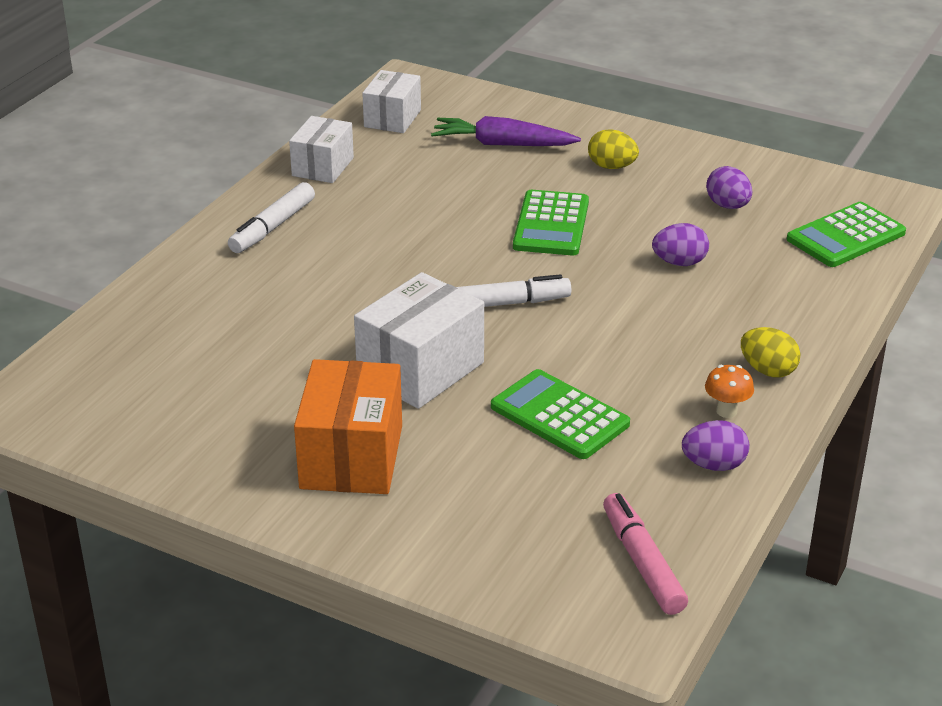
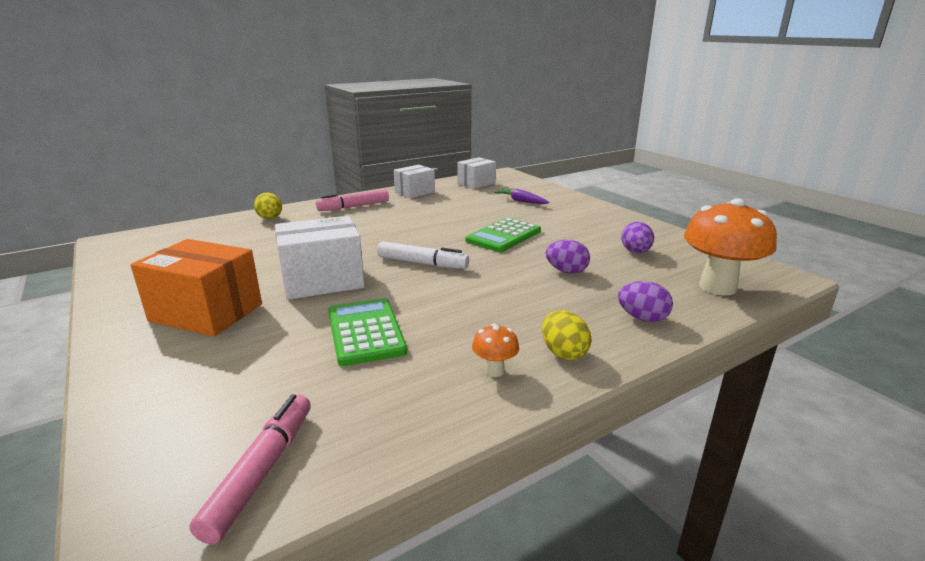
camera: 30 degrees right, 10 degrees down
(272, 227) = (353, 207): white marker -> pink marker
(352, 457) = (206, 312): orange box -> orange box turned 75 degrees clockwise
(502, 144) = (521, 201): purple carrot -> purple carrot, size x0.66
(611, 167) = (575, 221): yellow egg -> yellow egg (270, 218)
(714, 465) = (433, 409): purple egg -> purple egg (642, 318)
(846, 236) = (717, 287): green calculator -> orange mushroom

